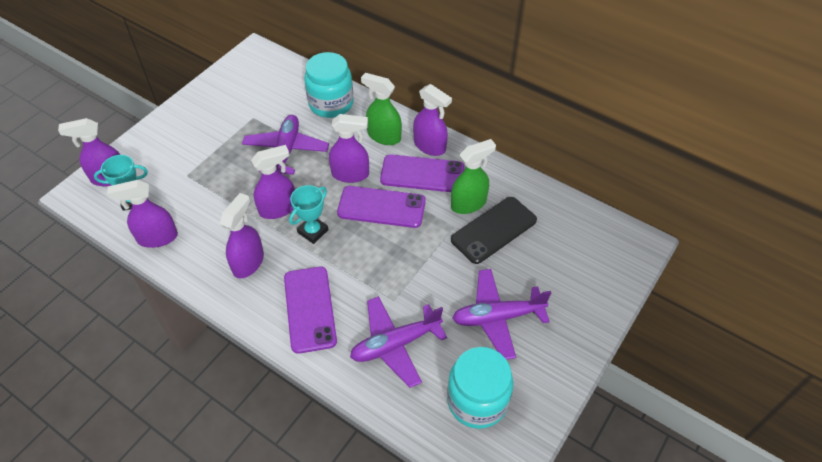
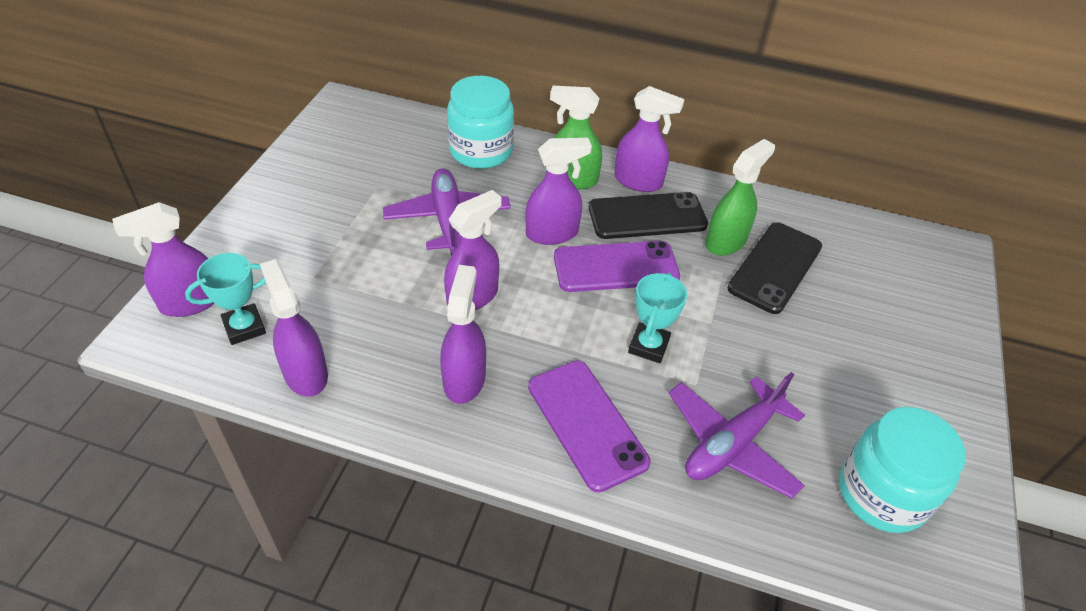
camera: 20 degrees left, 5 degrees down
(157, 238) = (305, 373): purple spray bottle -> purple spray bottle turned 90 degrees clockwise
(313, 231) = (537, 317): turquoise trophy -> turquoise trophy (648, 346)
(422, 174) = (647, 216): purple phone -> black phone
(497, 317) = (843, 376): purple plane -> none

